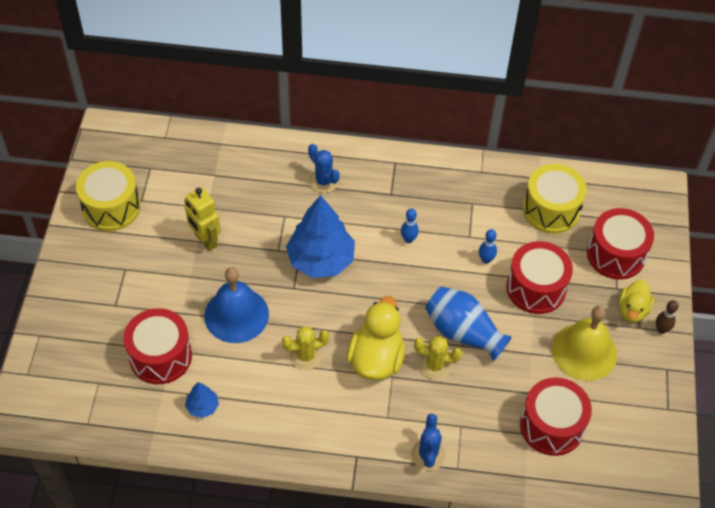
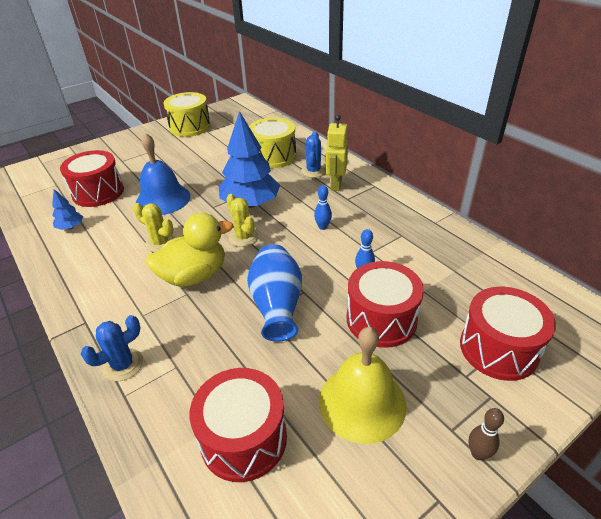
camera: 50 degrees right, 15 degrees down
(205, 240) = (207, 161): yellow robot -> yellow robot (336, 185)
(435, 365) = (224, 310): yellow cactus -> yellow cactus (243, 237)
(551, 210) = (468, 277): yellow drum -> yellow drum (273, 156)
(632, 310) = (462, 407): yellow duck -> none

